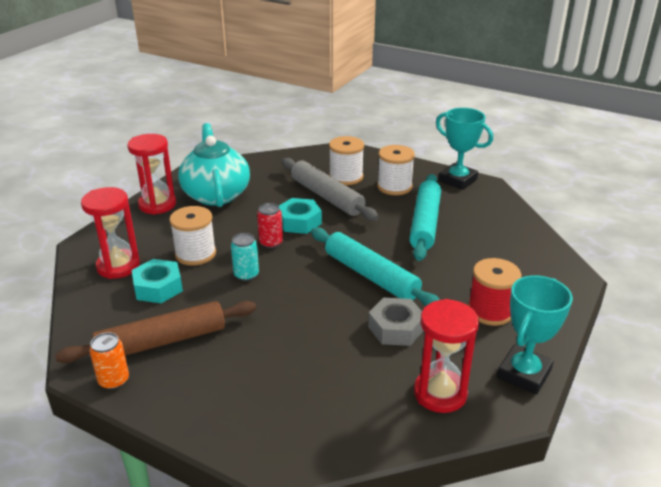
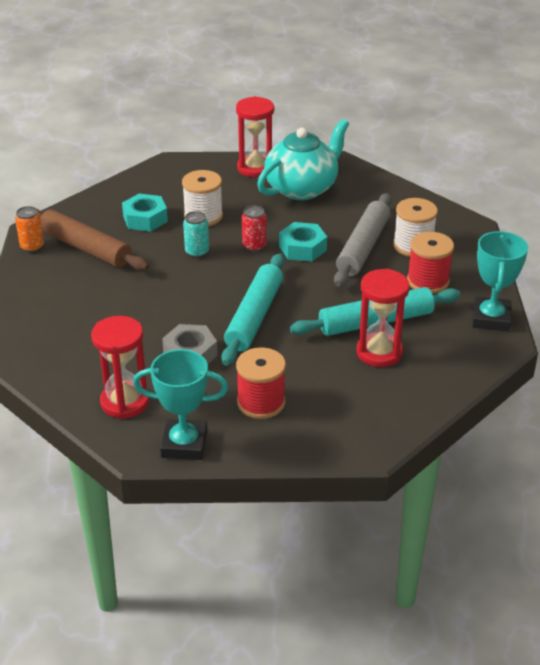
camera: 60 degrees right, 5 degrees up
(118, 266) = (155, 190): red hourglass -> red hourglass (379, 352)
(394, 187) = (428, 281): white spool -> red spool

